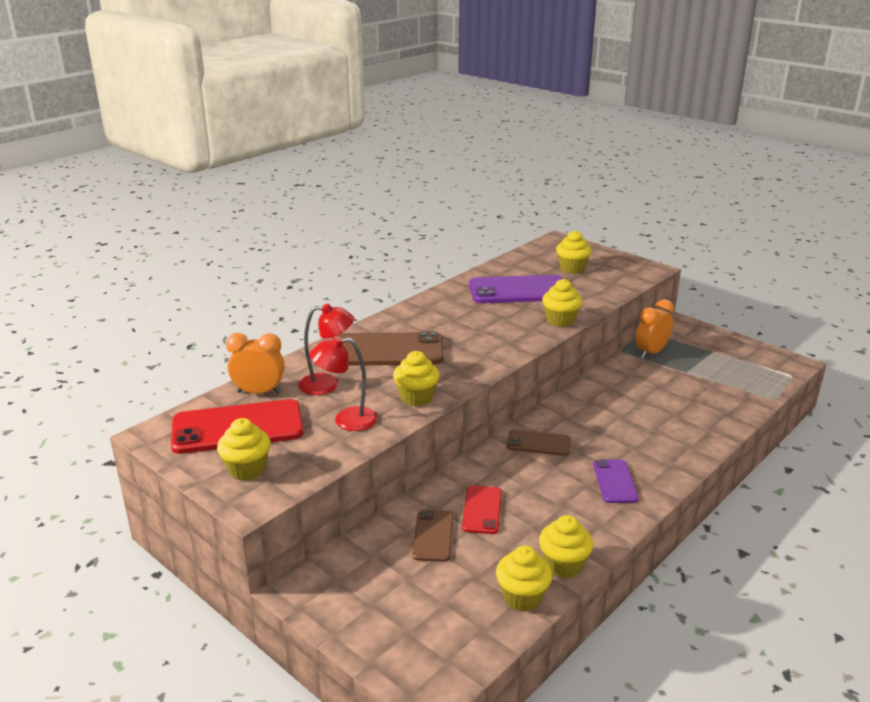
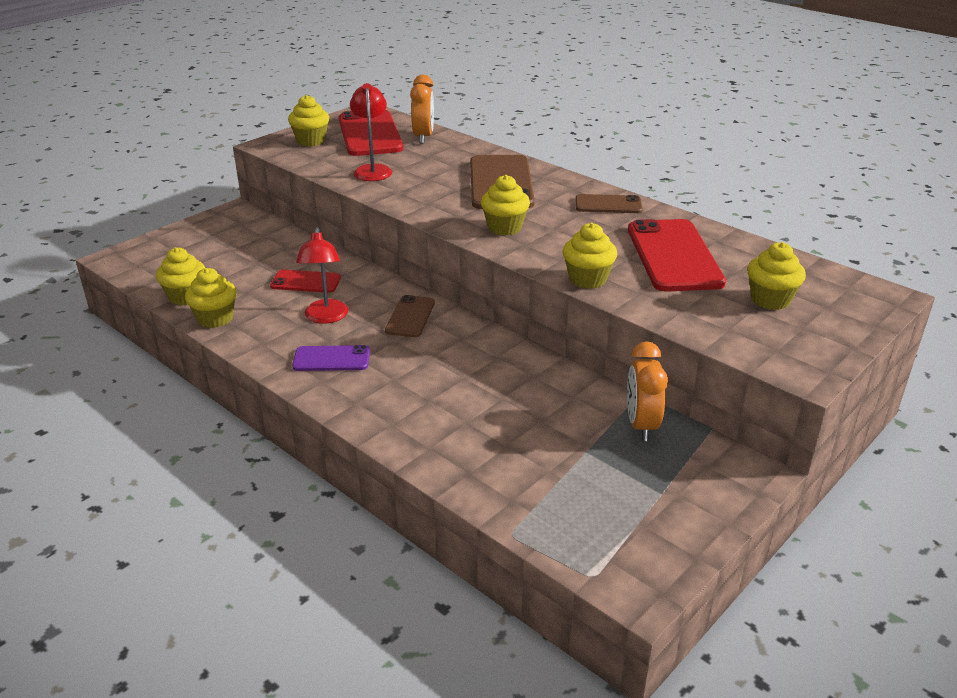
camera: 90 degrees right, 5 degrees up
(327, 384) = (435, 160): red lamp -> red lamp (326, 317)
(416, 397) = (406, 197): yellow cupcake -> yellow cupcake (504, 227)
(433, 536) = (277, 259): brown phone -> brown phone (608, 205)
(519, 290) = (674, 256): purple phone -> red phone
(651, 352) = (641, 425): orange clock -> orange clock turned 135 degrees counterclockwise

